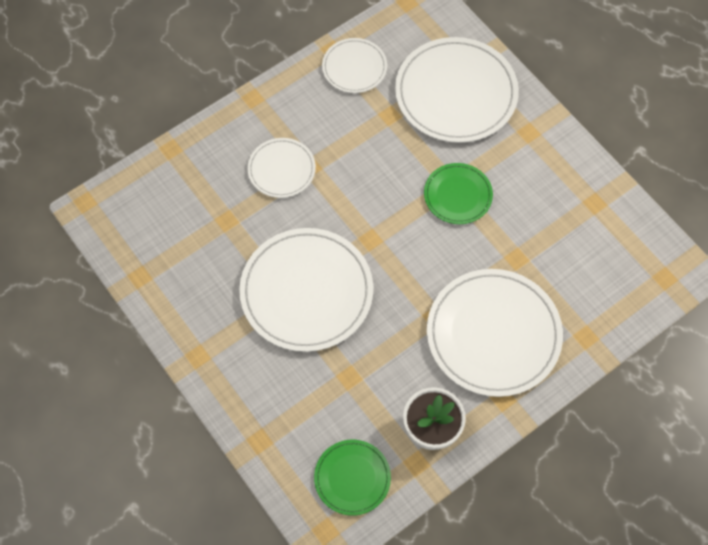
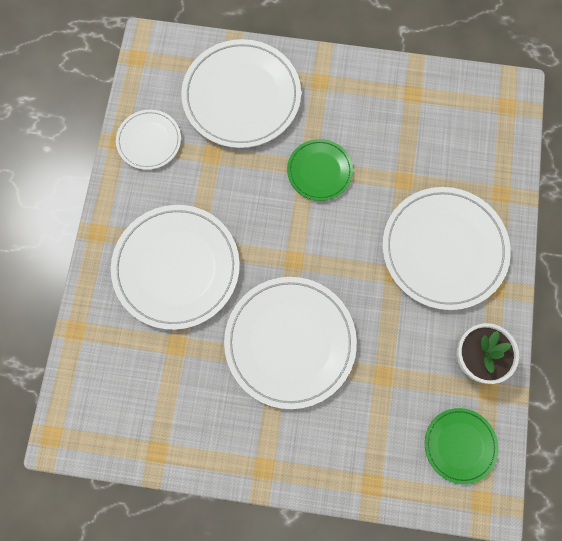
camera: 45 degrees left, 10 degrees up
(281, 169) = (176, 267): white plate -> white plate, size x1.86

